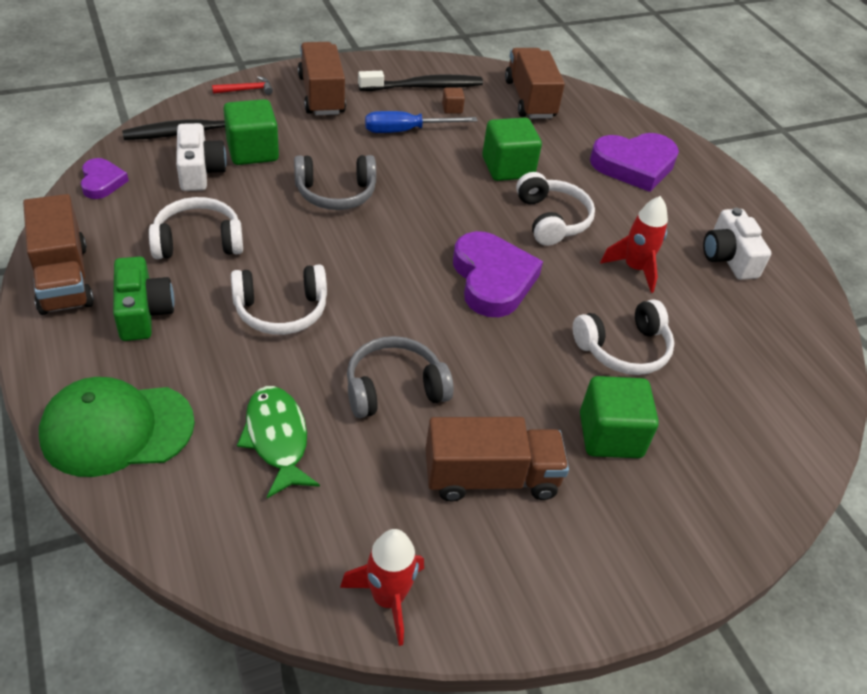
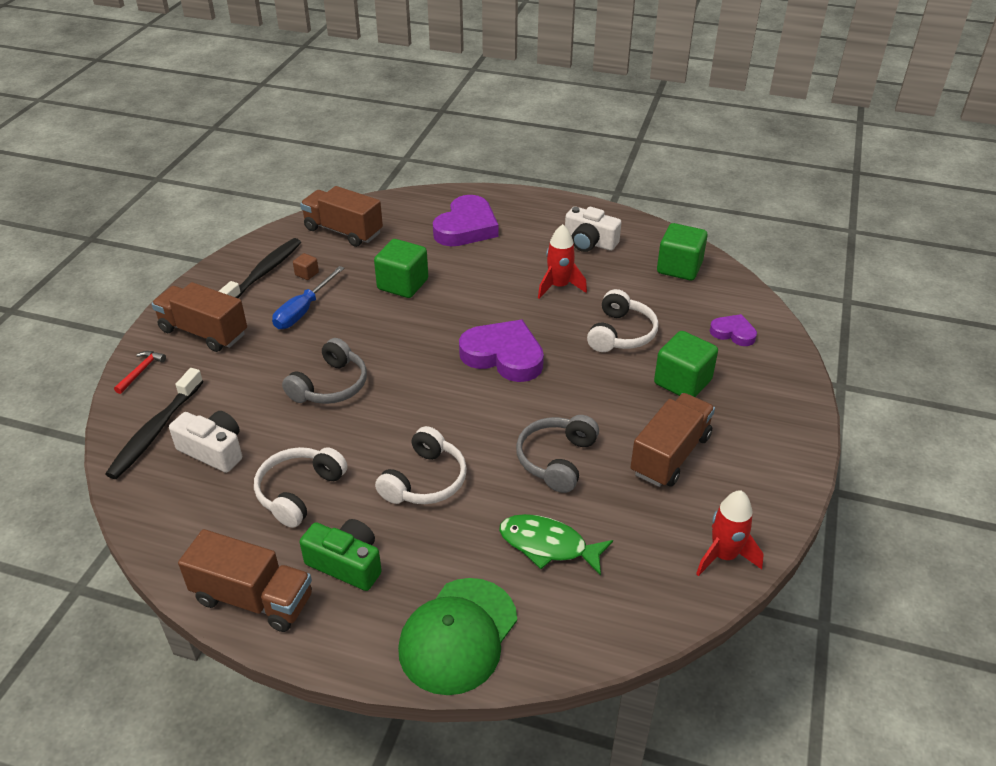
camera: 45 degrees left, 5 degrees down
(102, 182) = (154, 520): purple heart -> purple heart (733, 333)
(252, 151) = (226, 407): green cube -> green cube (679, 268)
(552, 219) = (477, 295): white headphones -> none

